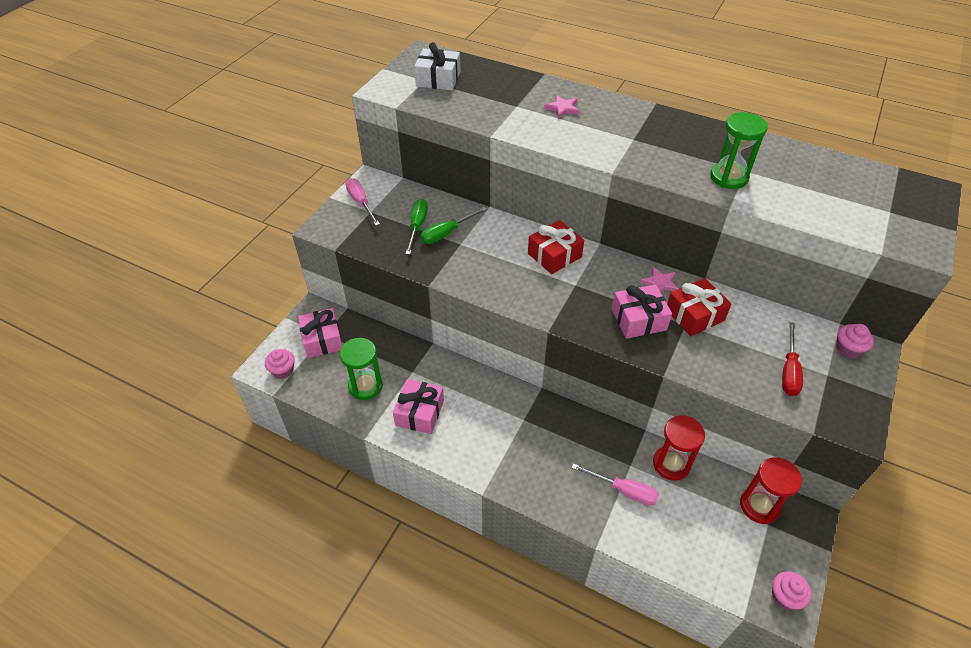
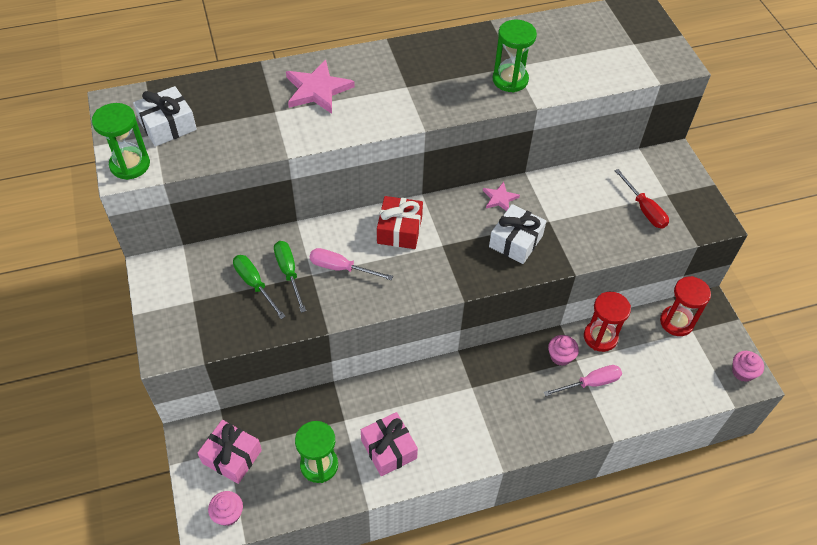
camera: 45 degrees left, 5 degrees up
(361, 202) = (173, 298): pink screwdriver -> pink screwdriver (341, 268)
(389, 88) = (130, 165): none -> green hourglass
(446, 233) = (289, 273): green screwdriver -> green screwdriver turned 150 degrees clockwise
(562, 108) = (317, 90): pink star -> pink star, size x1.79
(638, 319) = (515, 241): pink gift -> white gift
(694, 315) = (548, 209): red gift -> none
(848, 349) = (661, 165): pink cupcake -> pink cupcake (560, 356)

